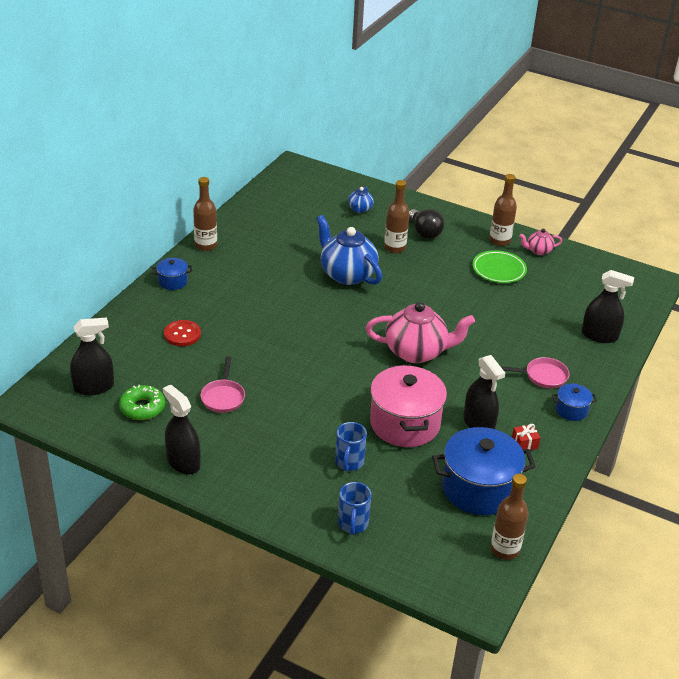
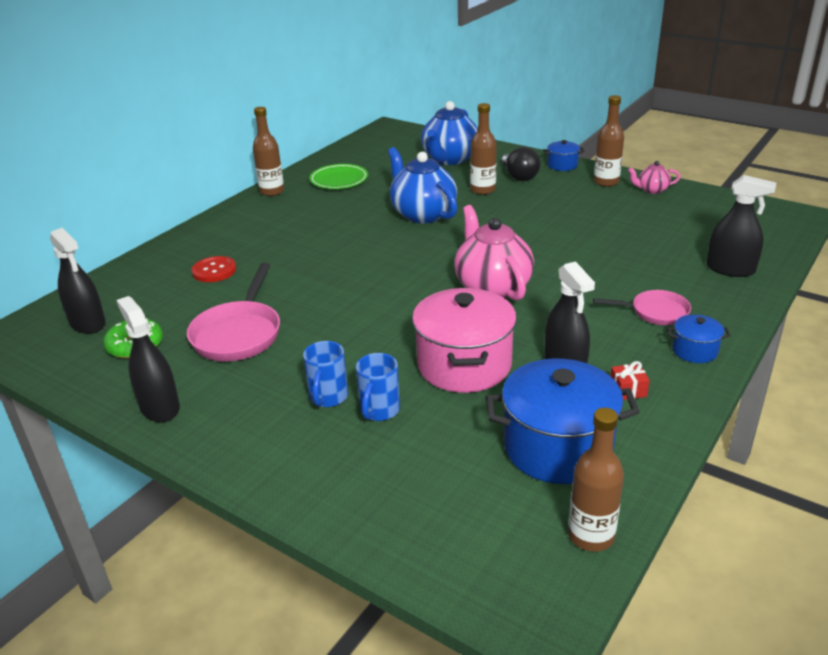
camera: 10 degrees right, 5 degrees down
(94, 387) = (87, 323): black spray bottle -> black spray bottle turned 60 degrees clockwise
(173, 281) = (223, 223): blue pot -> blue pot (562, 165)
(223, 397) = (238, 334): pink pan -> pink pan, size x1.62
(353, 524) = (365, 492): blue mug -> blue mug (328, 398)
(360, 209) = (450, 159): blue teapot -> blue teapot, size x2.07
(416, 352) = (492, 287): pink teapot -> pink teapot turned 120 degrees counterclockwise
(499, 270) = (603, 207): green plate -> green plate (339, 180)

